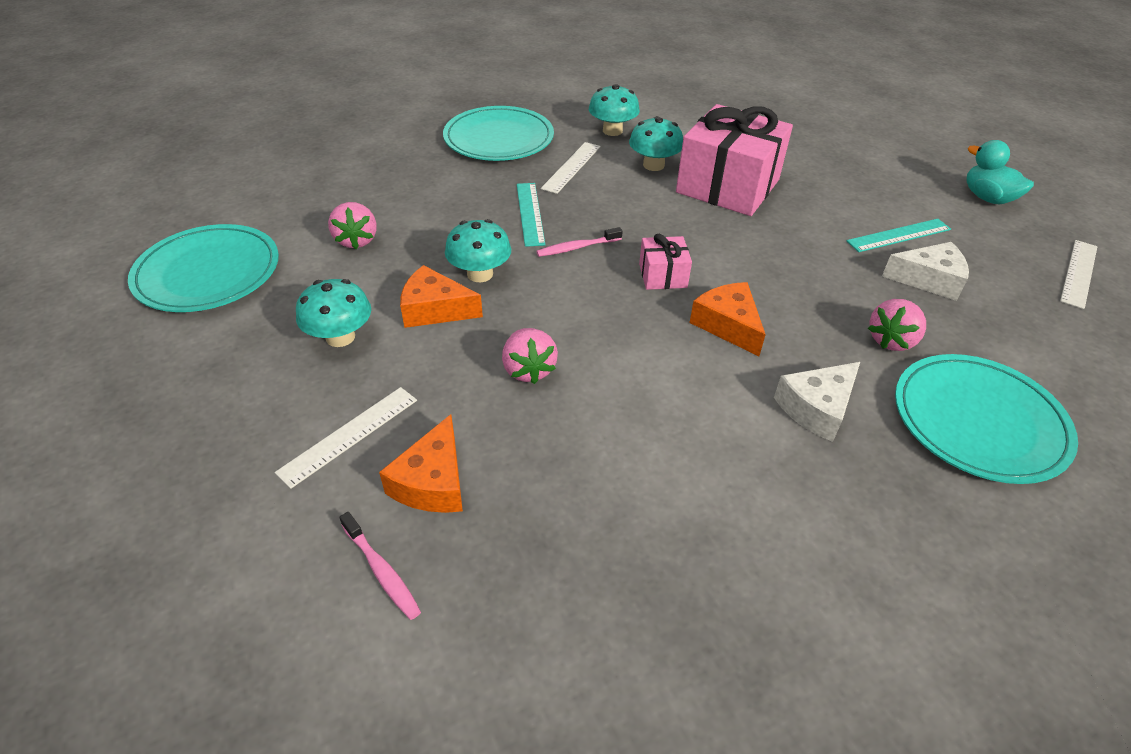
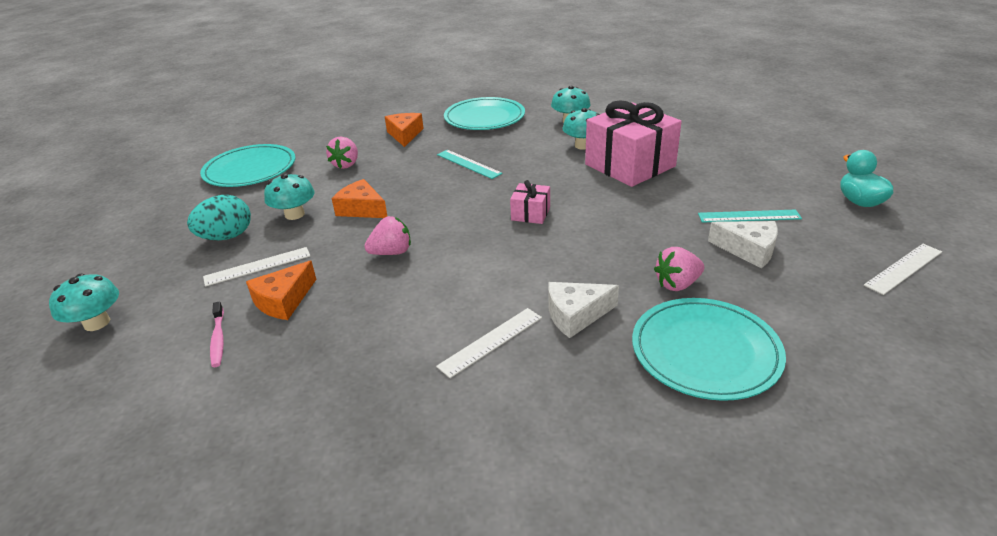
camera: 25 degrees right, 10 degrees down
(260, 396) = (227, 237): none -> turquoise egg
(480, 274) = (406, 194): turquoise mushroom -> turquoise mushroom (97, 323)
(528, 369) = (391, 252): pink strawberry -> pink strawberry turned 120 degrees counterclockwise
(530, 213) = (468, 164): turquoise ruler -> turquoise ruler turned 60 degrees counterclockwise
(571, 167) = (521, 140): white ruler -> white ruler (491, 341)
(577, 247) = (483, 188): pink toothbrush -> none
(728, 325) = (553, 251): orange cheese -> orange cheese (405, 135)

